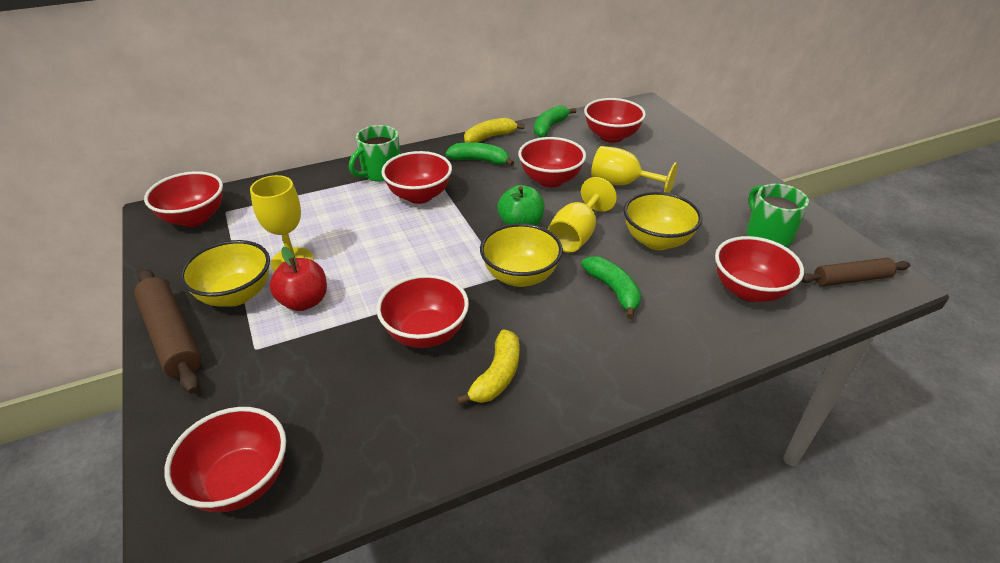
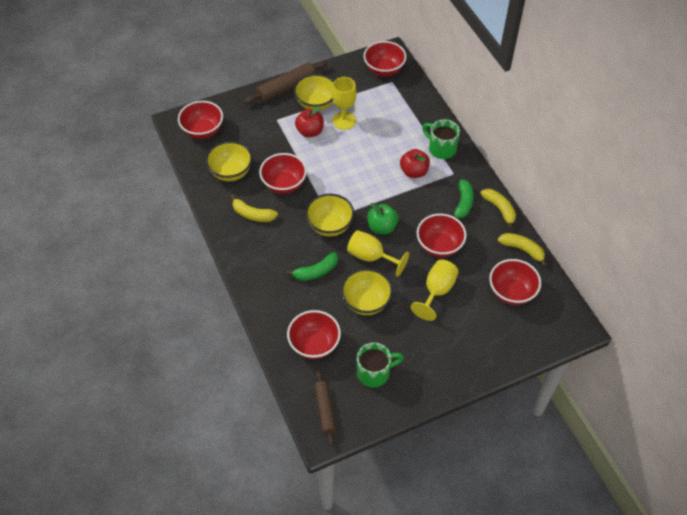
camera: 90 degrees right, 15 degrees up
(382, 417) = (231, 172): none -> yellow bowl
(419, 196) = (414, 172): red bowl -> red apple
(549, 127) = (522, 250): green banana -> yellow banana

